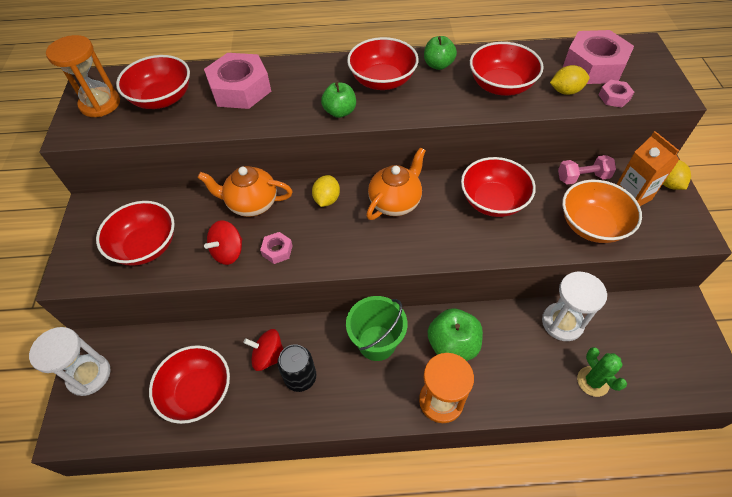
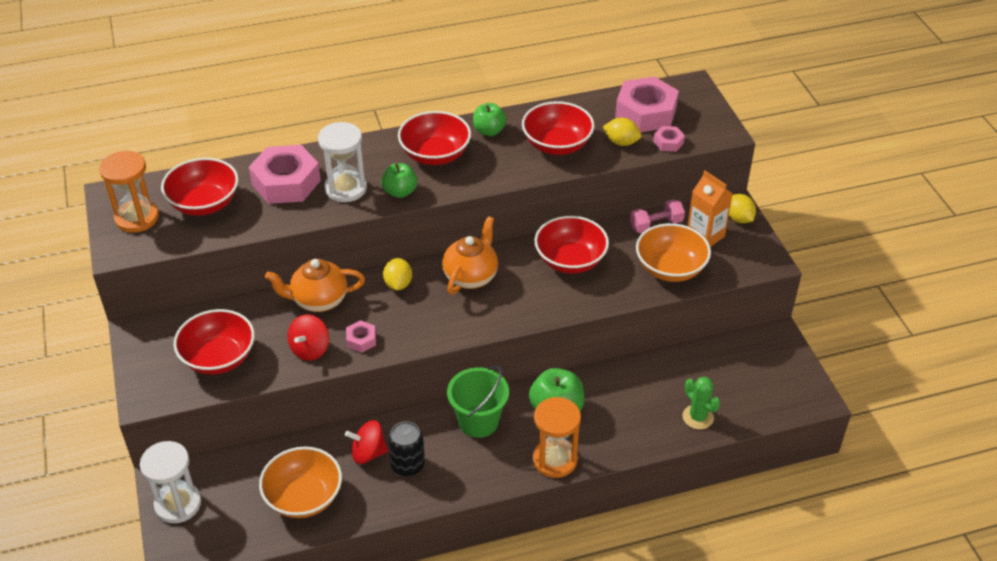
camera: 15 degrees left, 10 degrees down
(198, 392) = (304, 497): red bowl -> orange bowl
(562, 323) = (662, 371): white hourglass -> white hourglass (345, 188)
(565, 91) = (621, 142): yellow lemon -> yellow lemon turned 45 degrees clockwise

